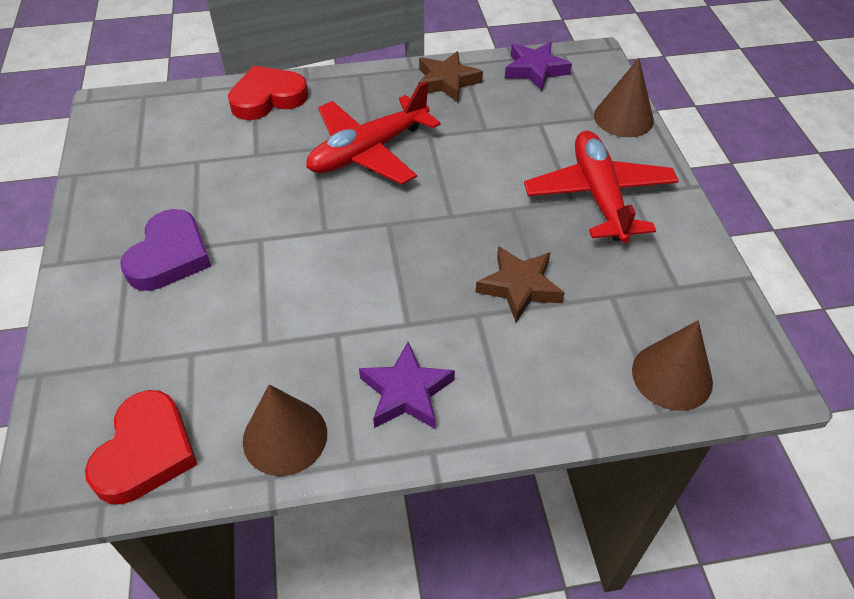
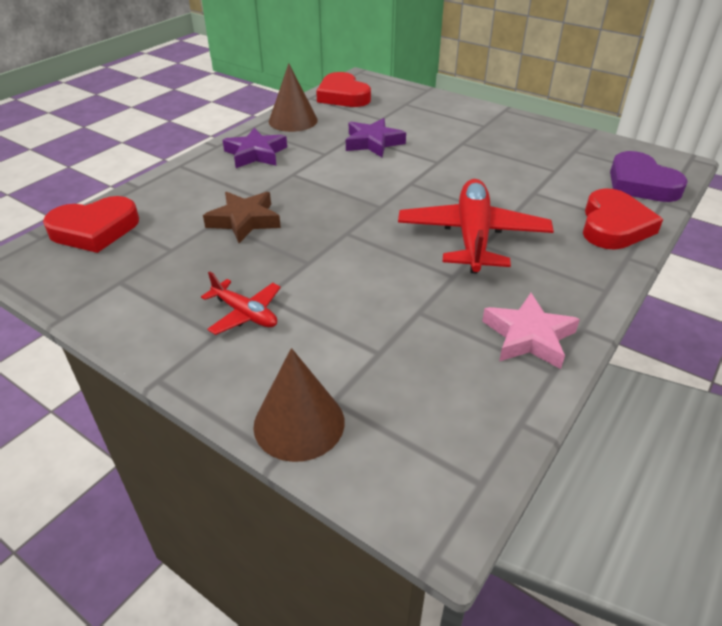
camera: 135 degrees right, 10 degrees down
(170, 256) = (465, 134): purple heart -> purple heart (641, 183)
(447, 82) = (528, 337): brown star -> pink star
(535, 70) = (474, 423): purple star -> purple star (373, 142)
(598, 195) = (245, 313): red plane -> red plane, size x0.51
(672, 376) = (95, 230): brown cone -> red heart

